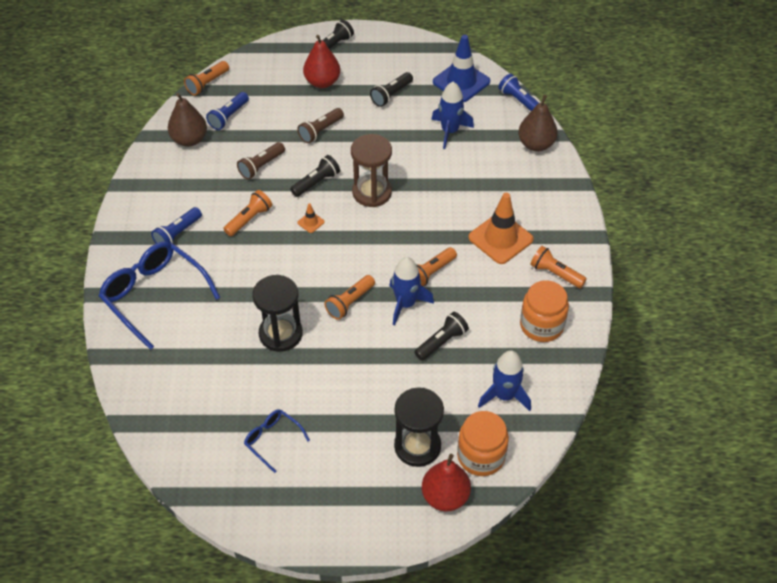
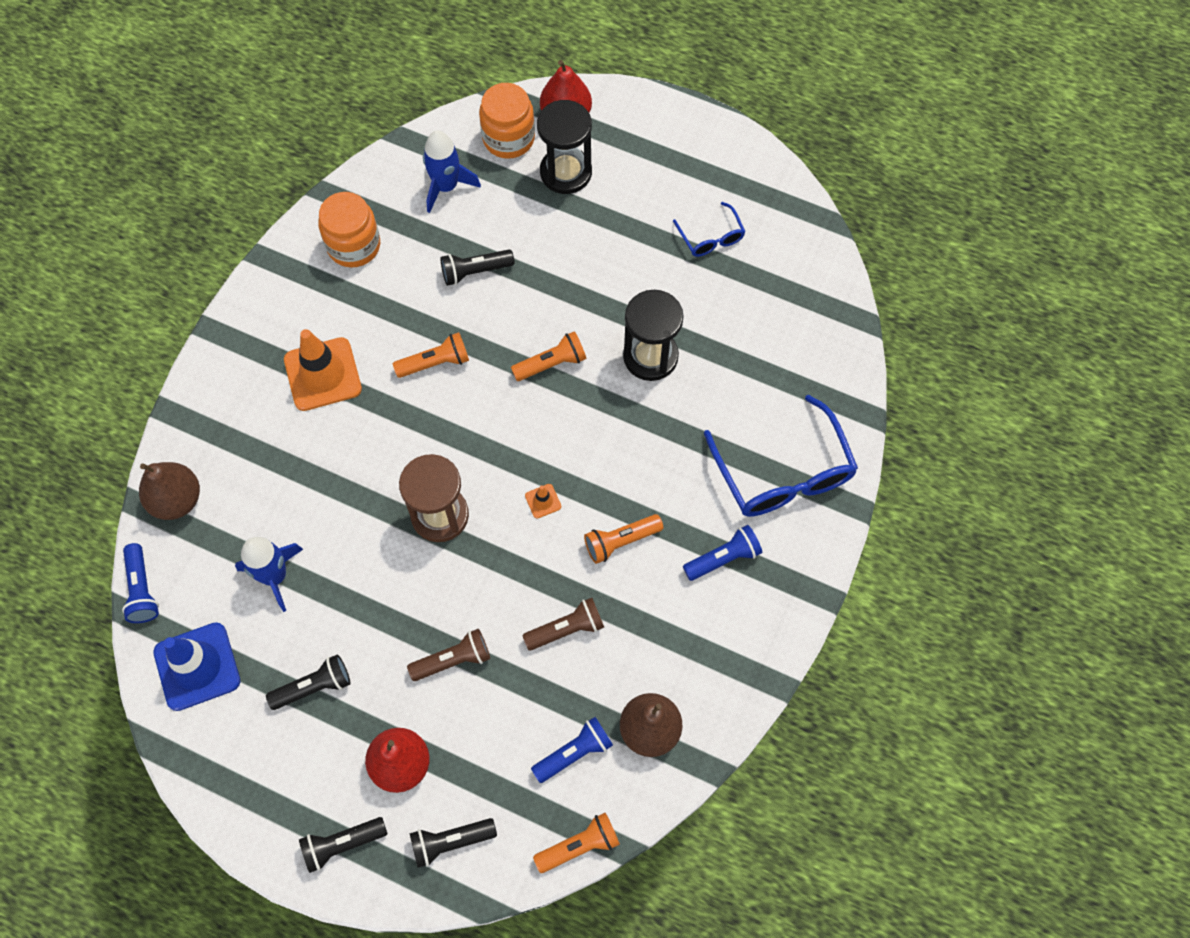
camera: 155 degrees left, 15 degrees up
(316, 182) = (504, 565): black flashlight -> black flashlight (450, 842)
(405, 304) = (488, 334): blue rocket -> none
(555, 274) = (293, 300): orange flashlight -> none

